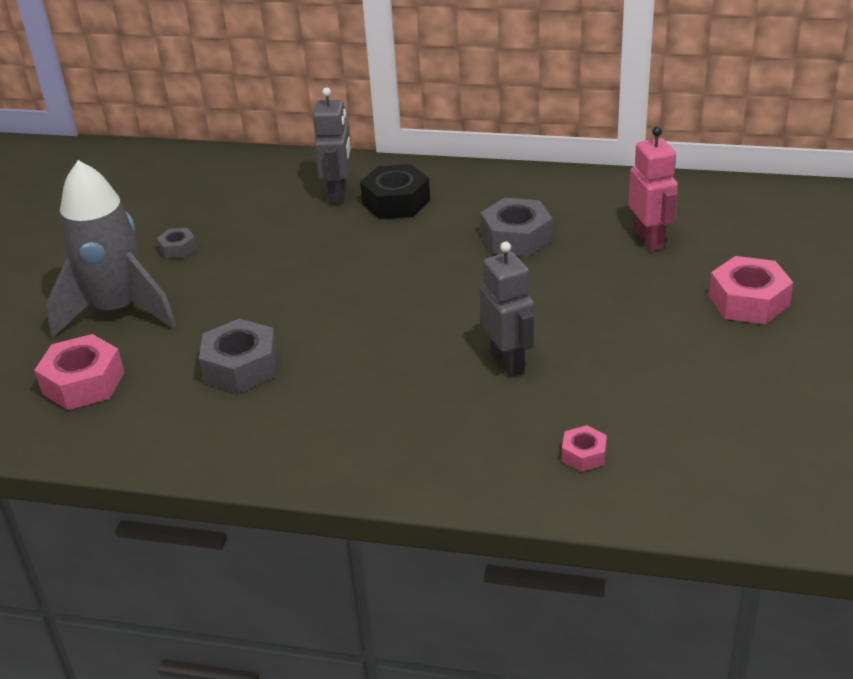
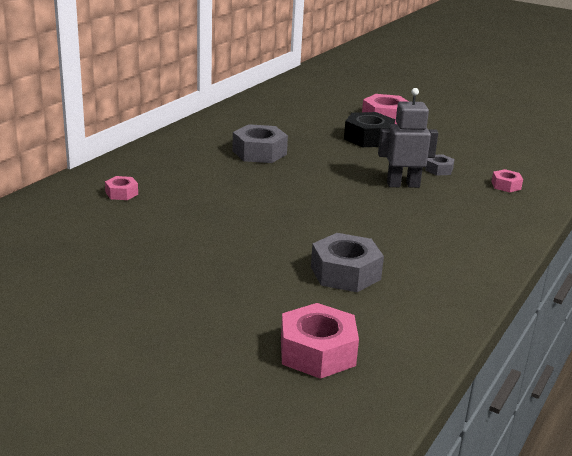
camera: 75 degrees left, 10 degrees down
(118, 311) = (207, 319): grey rocket -> none
(178, 249) = (126, 274): grey nut -> grey nut (439, 169)
(339, 194) = (121, 193): grey robot -> pink nut
(396, 202) = (162, 176): black nut -> black nut (368, 138)
(650, 240) = (301, 123): pink robot -> none

